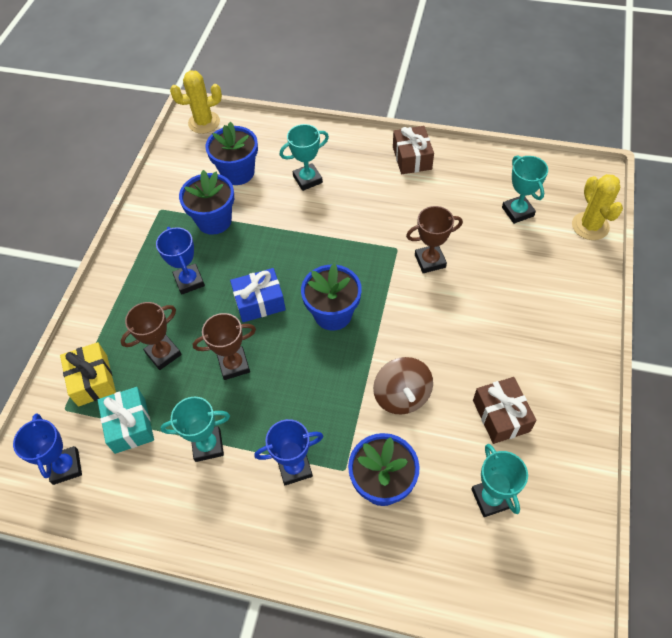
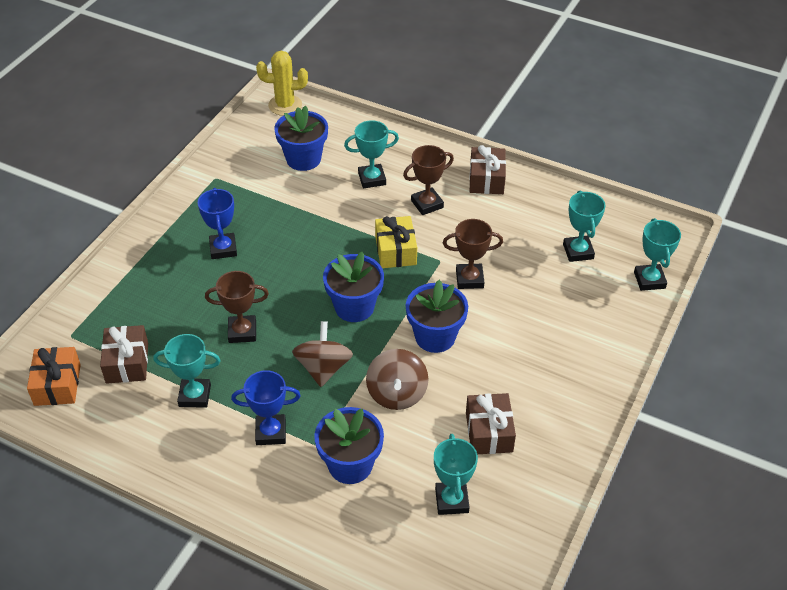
camera: 10 degrees right, 10 degrees down
(66, 467) = (57, 384): blue trophy -> orange gift
(93, 380) = (104, 316): yellow gift -> yellow gift (395, 251)
(130, 425) = (127, 363): turquoise gift -> brown gift
(163, 354) = (178, 308): brown trophy -> brown trophy (427, 204)
(214, 221) = (265, 199): blue flower pot -> blue flower pot (435, 337)
(259, 302) = (285, 281): blue gift -> none
(324, 385) = (323, 368): none -> brown spinning top
(590, 226) = (649, 280): yellow cactus -> turquoise trophy

